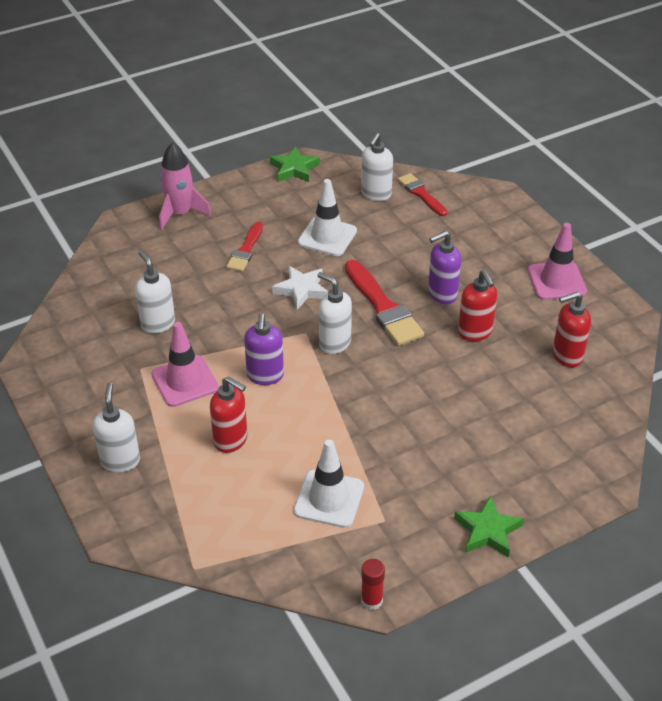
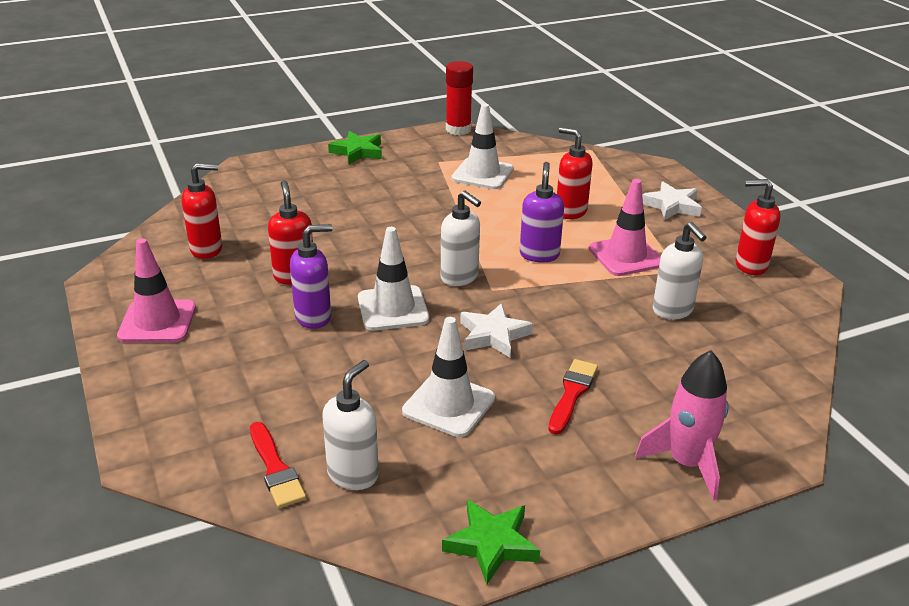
camera: 175 degrees left, 10 degrees down
(72, 379) = (750, 265): none -> red soap dispenser
(120, 461) = (672, 206): white soap dispenser -> white star
(371, 600) = (458, 129): red glue stick -> red glue stick, size x1.60
(383, 307) = (393, 308): red brush -> white traffic cone

